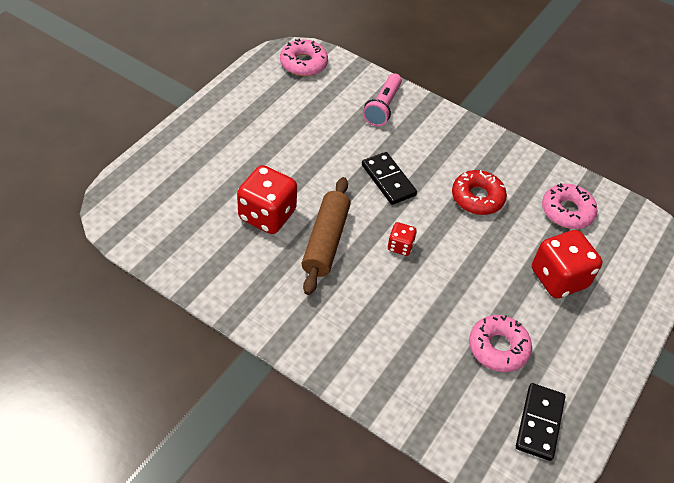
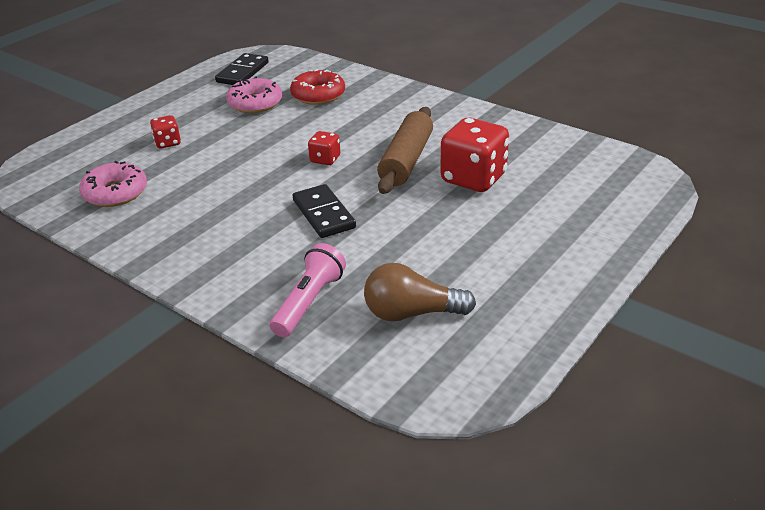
camera: 170 degrees left, 15 degrees down
(303, 63) = (436, 372): pink donut -> none
(317, 97) = (412, 313): none -> brown light bulb
(477, 198) = (217, 201): red donut -> red donut (318, 95)
(558, 278) = (167, 143): red dice -> red dice, size x0.50

